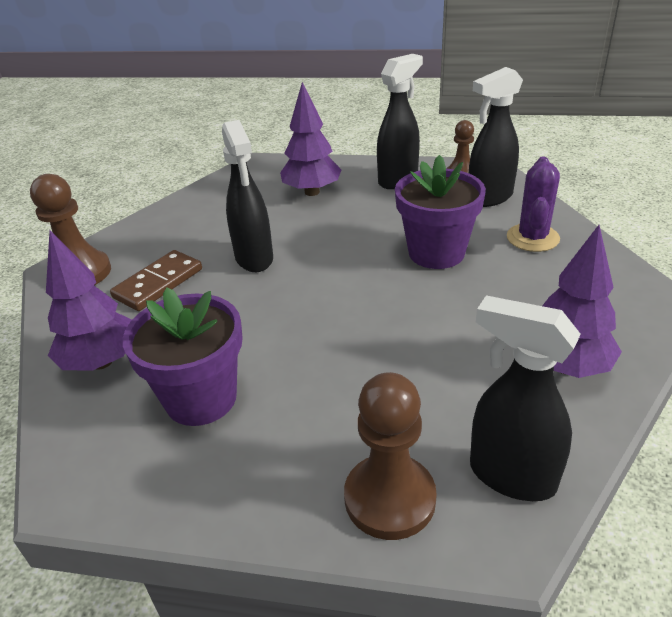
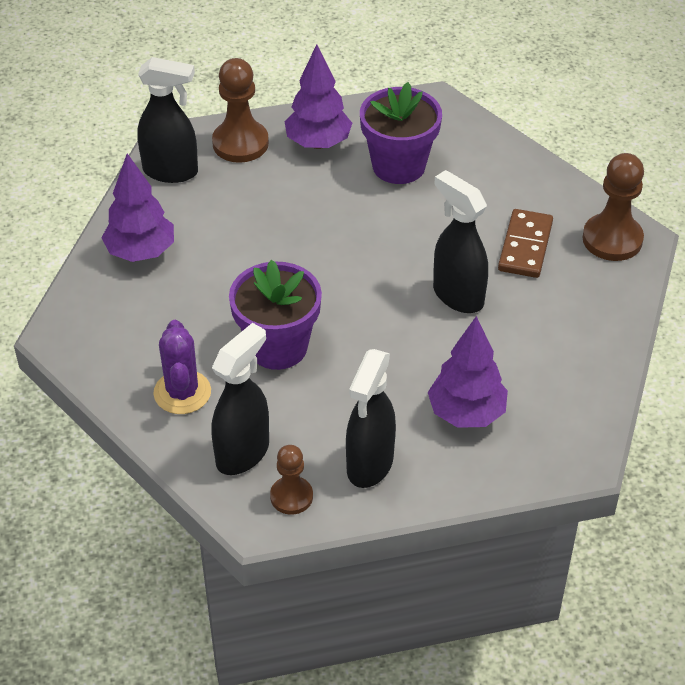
camera: 155 degrees right, 10 degrees up
(102, 362) = (498, 171): purple tree -> purple tree (318, 143)

